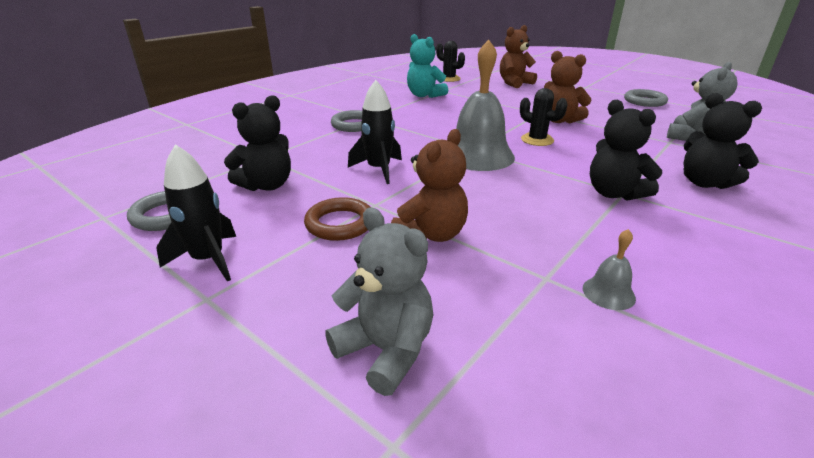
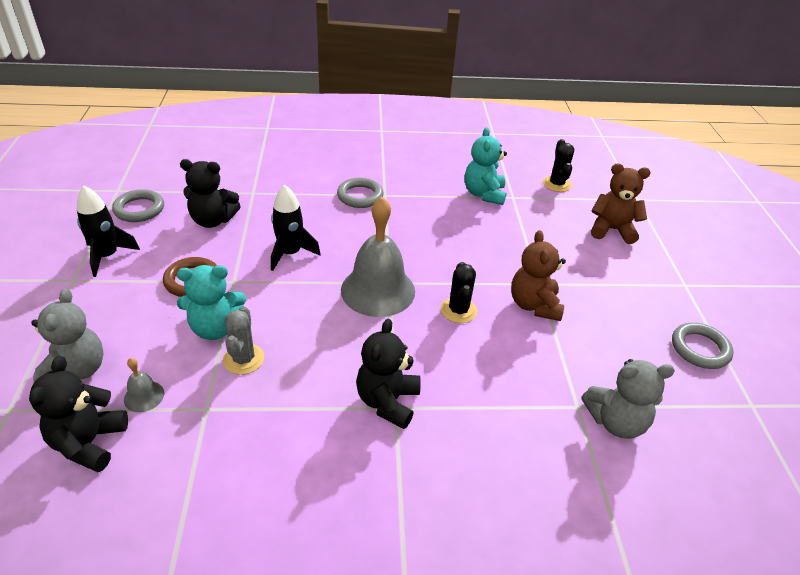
camera: 45 degrees right, 10 degrees up
(431, 234) = (215, 328): brown teddy bear -> turquoise teddy bear
(494, 235) = (243, 359): none -> grey cactus
(608, 293) = (212, 448): grey bell -> grey bell (144, 396)
(705, 183) = (484, 460): black teddy bear -> black teddy bear (89, 443)

